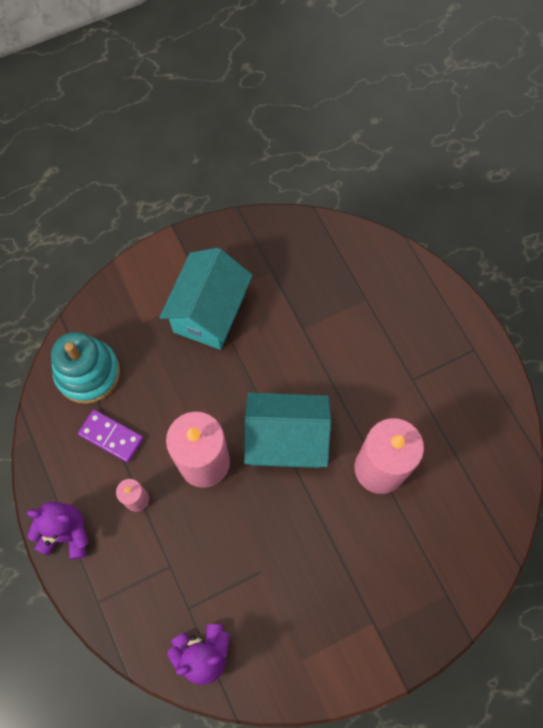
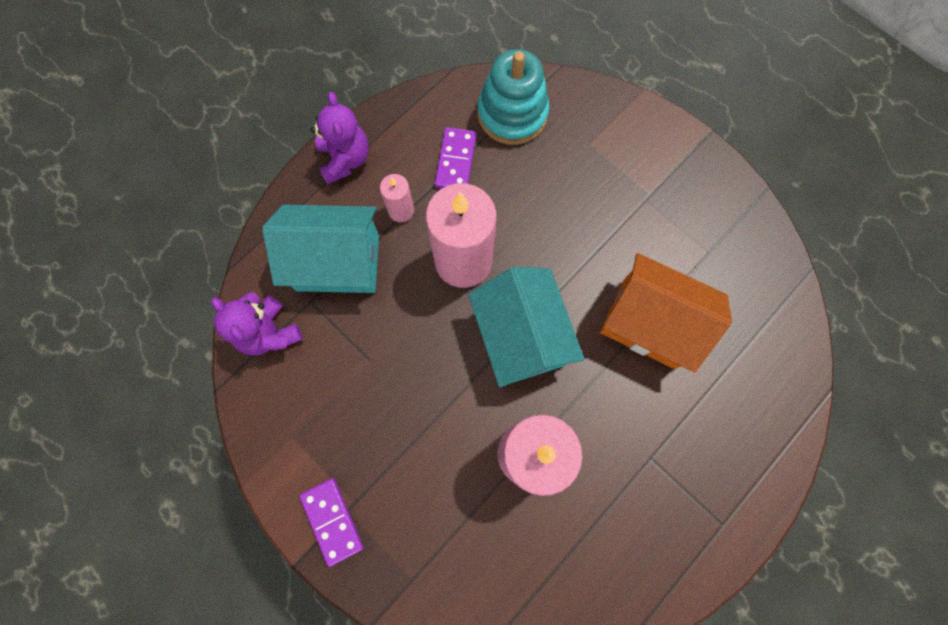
camera: 70 degrees right, 5 degrees up
(209, 312) = (630, 204): turquoise house -> turquoise house (338, 262)
(311, 339) = (648, 323): none -> orange house
(382, 645) = (332, 520): none -> purple domino

